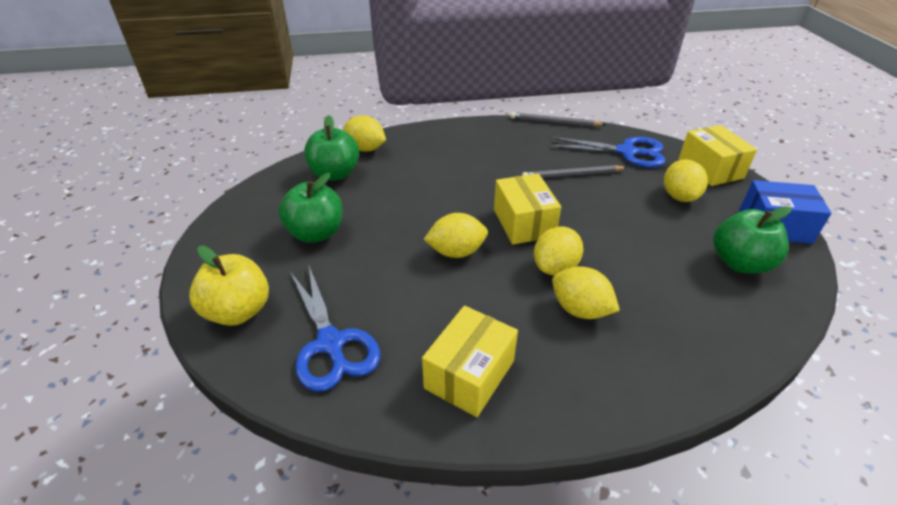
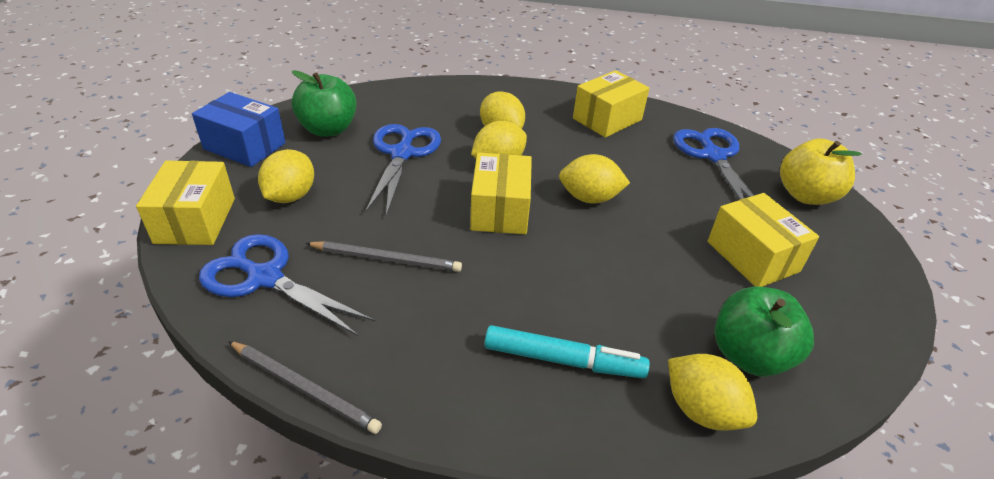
camera: 165 degrees left, 0 degrees up
(316, 233) = (752, 256): green apple -> yellow box
(440, 152) = (563, 360): none -> turquoise marker
(646, 254) = (402, 154): none -> blue scissors

